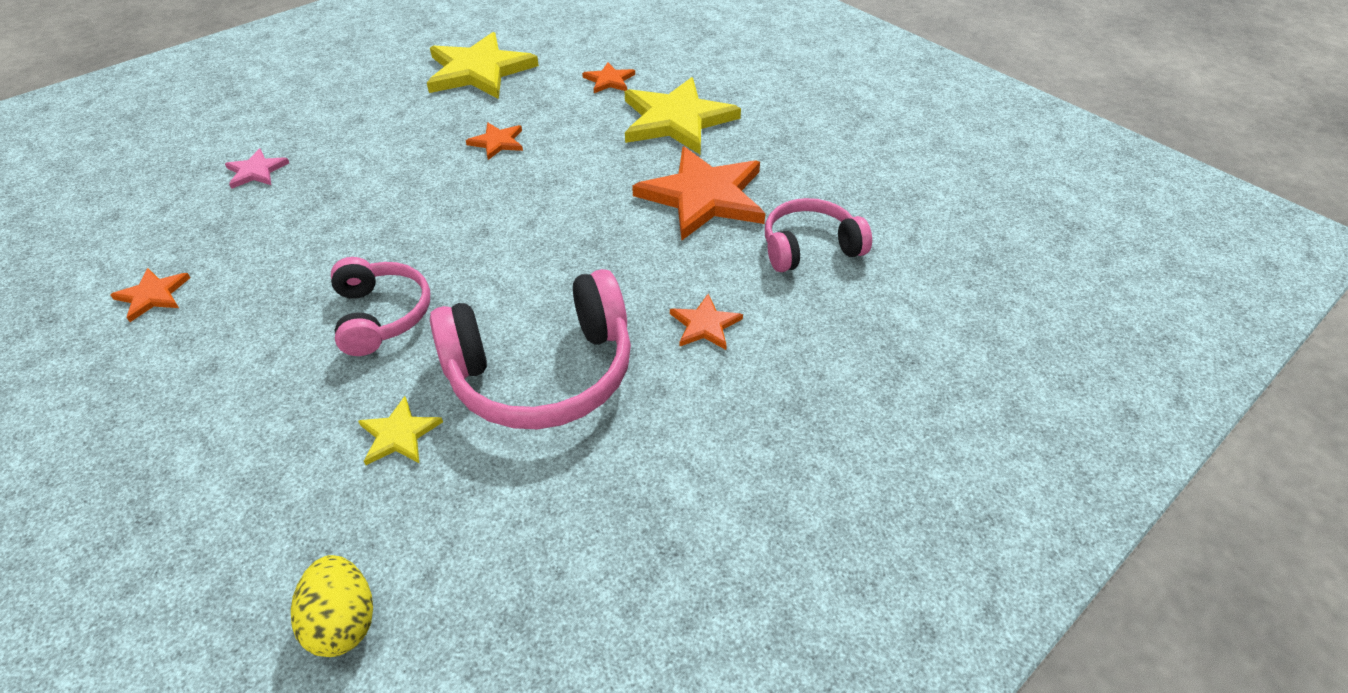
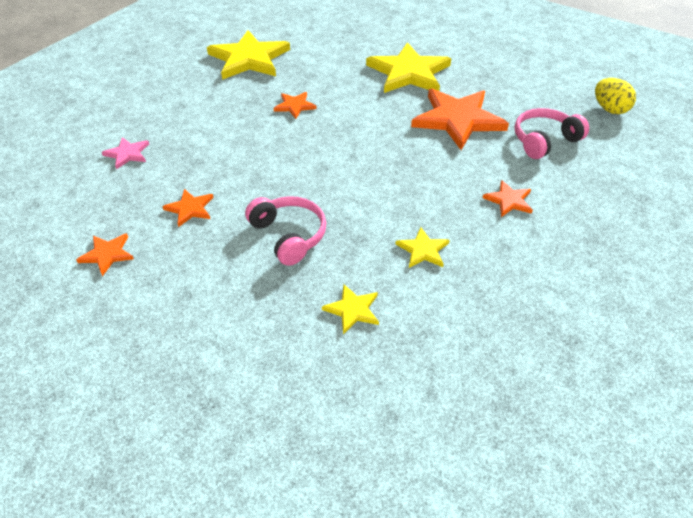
camera: 15 degrees left, 0 degrees up
(344, 621) = (393, 434): yellow egg -> yellow egg (609, 109)
(542, 371) = (423, 250): pink headphones -> yellow star
(609, 80) = (346, 53): orange star -> orange star (190, 208)

